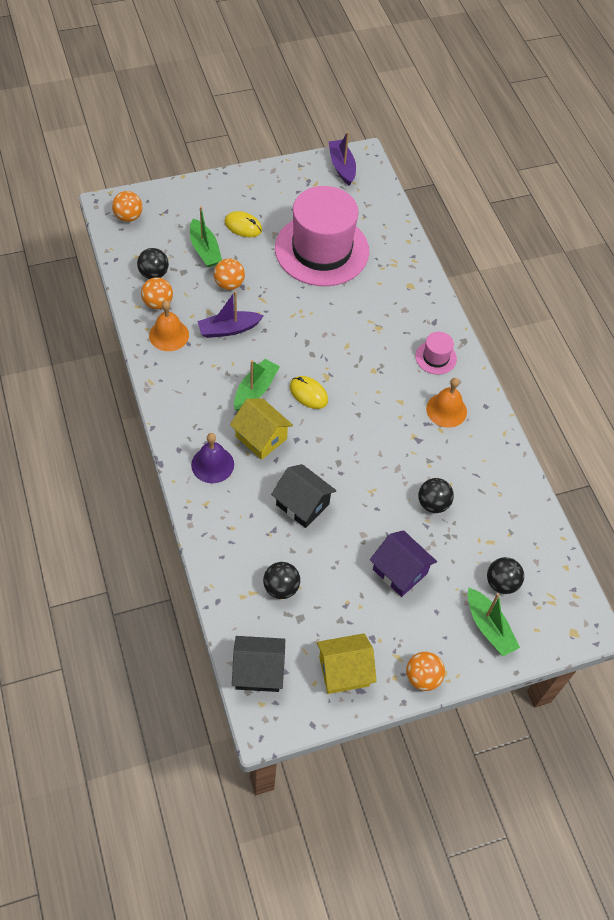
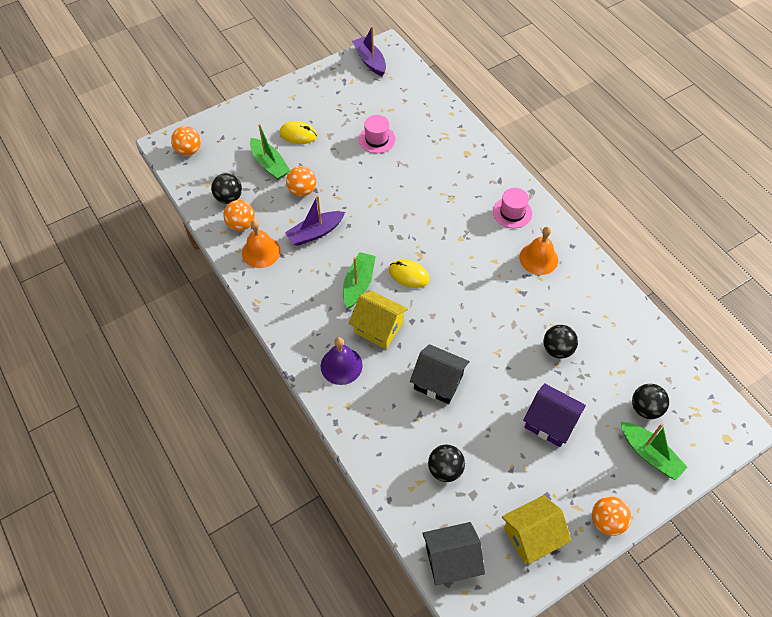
camera: 10 degrees left, 0 degrees up
(322, 250) = (377, 139): pink hat -> pink hat, size x0.41

